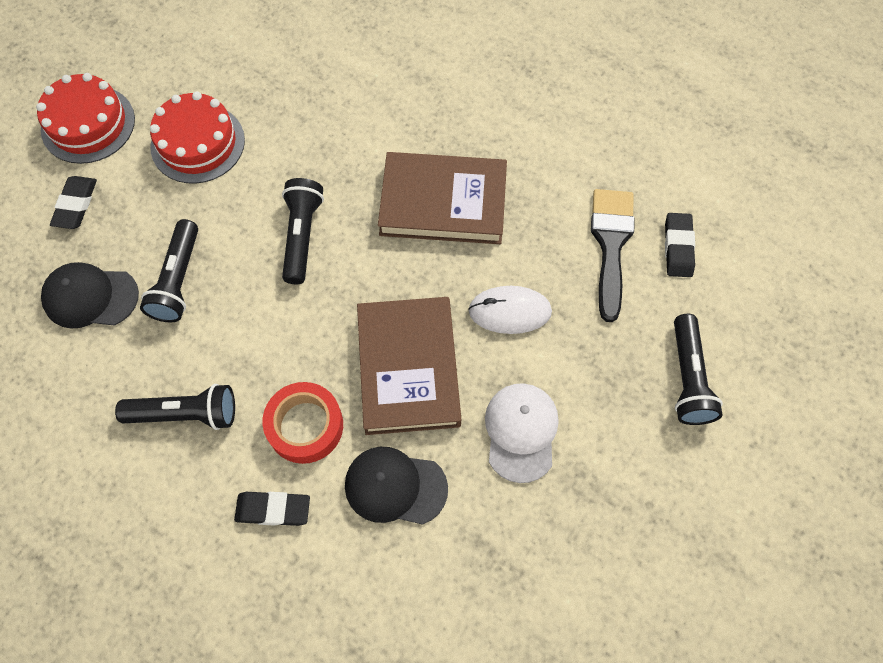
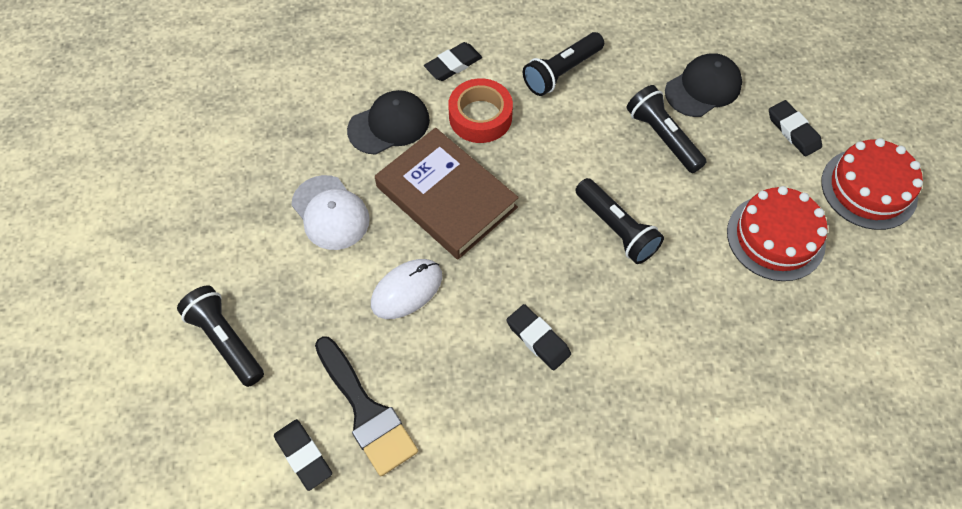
camera: 140 degrees right, 5 degrees down
(443, 203) = (538, 339): brown book -> black eraser

